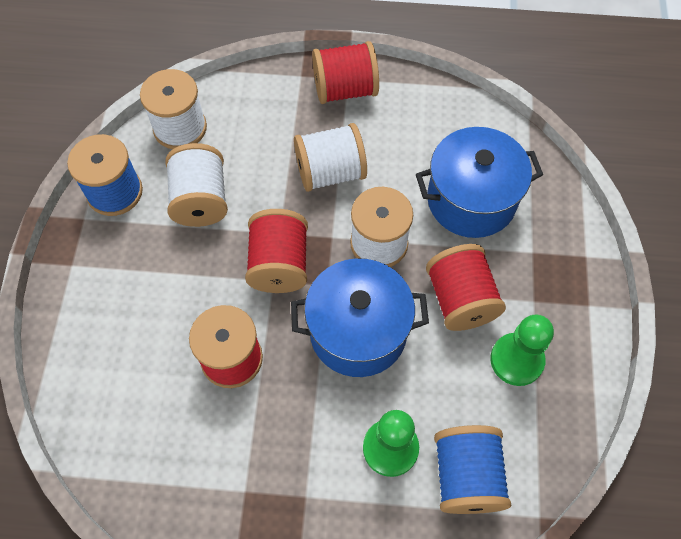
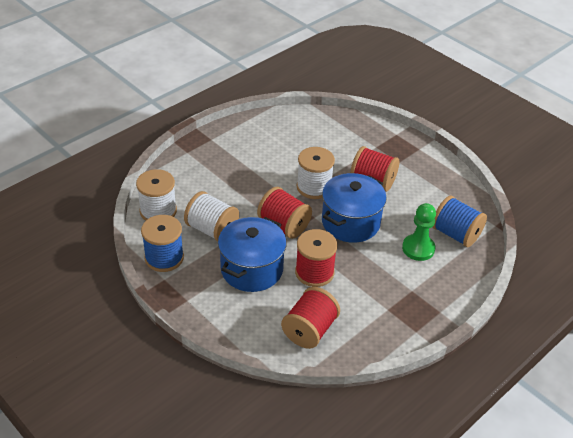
camera: 50 degrees left, 20 degrees down
(330, 172) = (256, 178): white spool -> none
(345, 90) = (216, 144): red spool -> red spool (309, 330)
(471, 200) = (328, 146): blue pot -> blue pot (252, 269)
(516, 360) = (420, 185): green pawn -> none

